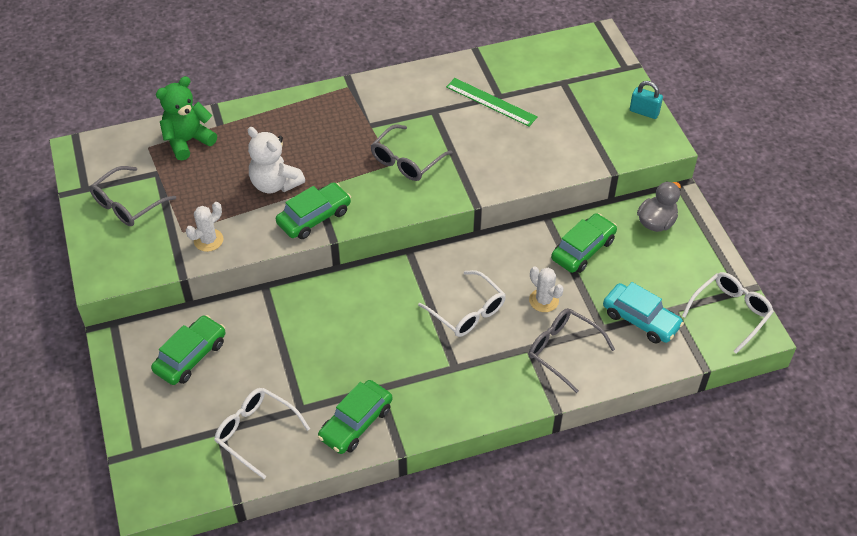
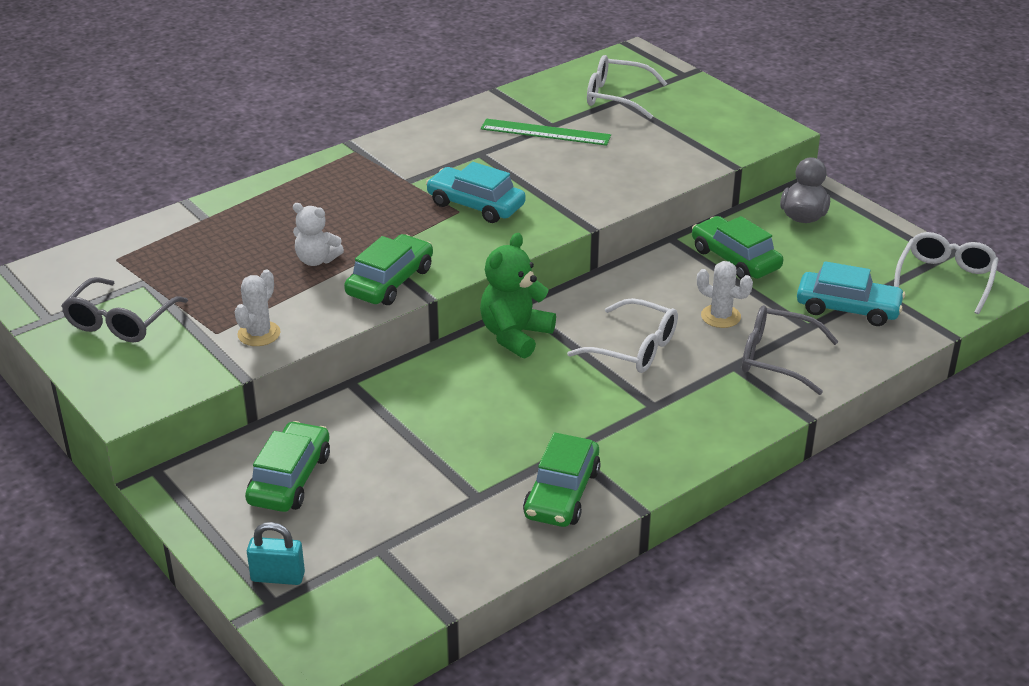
camera: 20 degrees left, 15 degrees down
(188, 141) = (170, 242): green teddy bear -> green teddy bear (515, 335)
(256, 432) = (431, 538): white glasses -> white glasses (616, 97)
(275, 184) = (316, 260): white teddy bear -> white teddy bear, size x0.65
(406, 161) = (476, 205): grey glasses -> turquoise car
(583, 249) = (735, 259): green car -> green car turned 60 degrees counterclockwise
(644, 112) = (733, 108): turquoise padlock -> turquoise padlock (278, 577)

